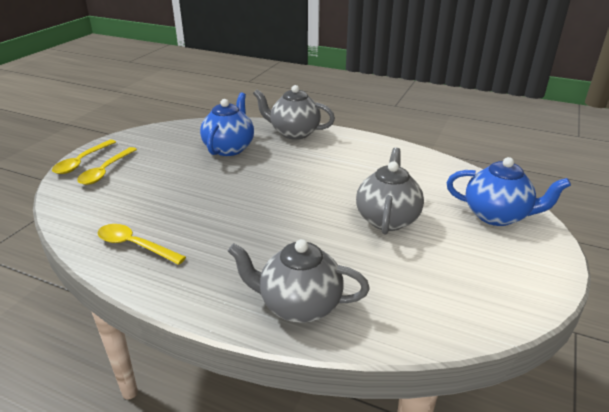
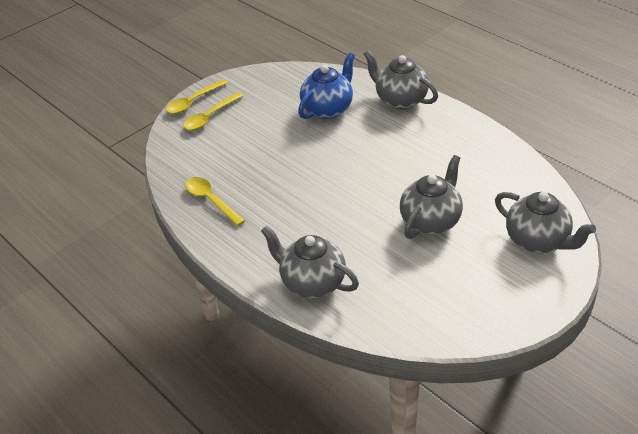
camera: 25 degrees right, 10 degrees up
(497, 216) = (538, 241): blue teapot -> grey teapot

